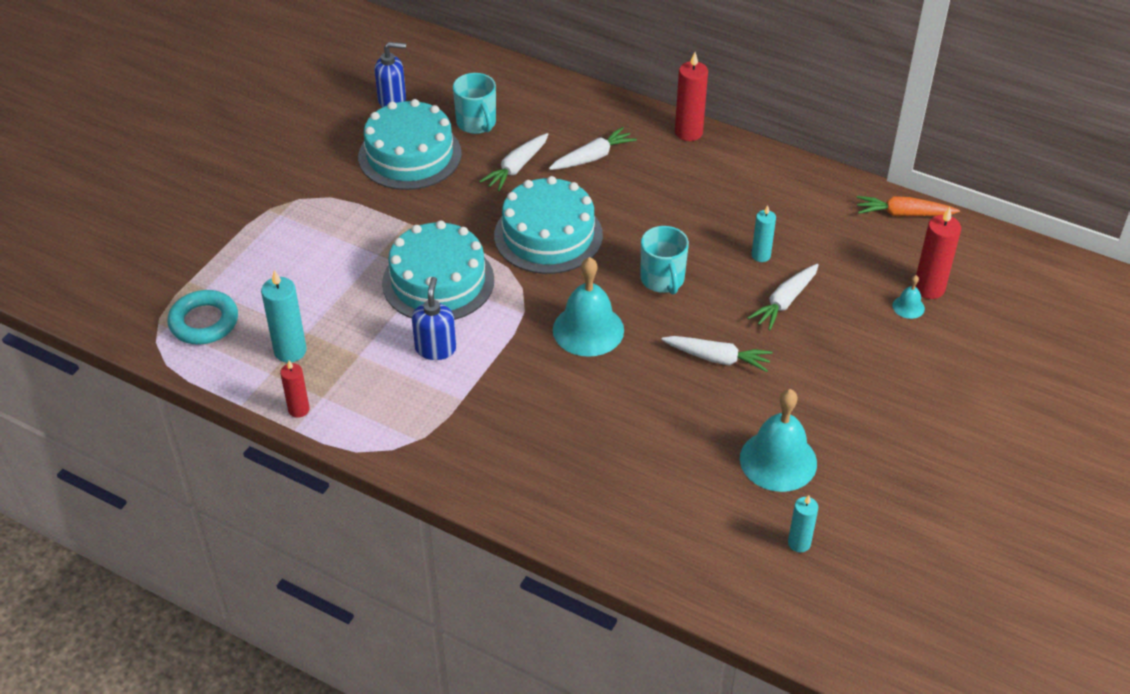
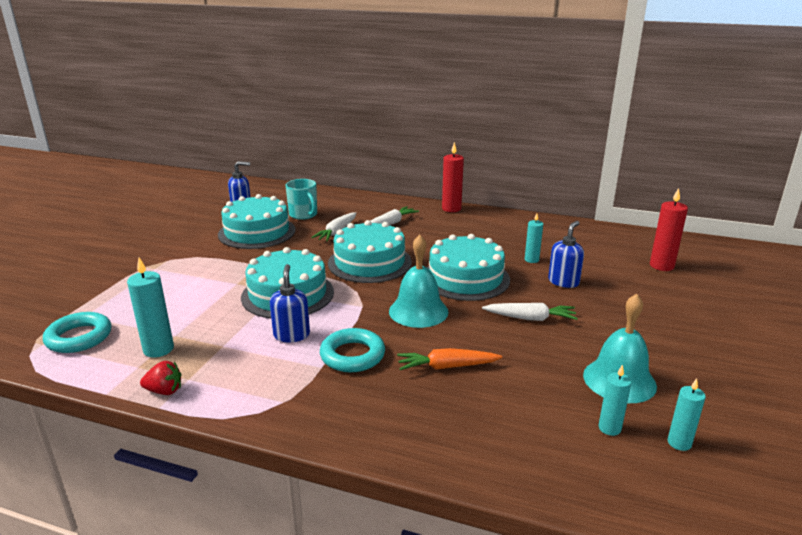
camera: 10 degrees left, 20 degrees down
(299, 409) = (164, 391): red candle -> red strawberry
(498, 387) = (352, 355): none -> turquoise ring
(662, 280) = (465, 278): turquoise mug -> turquoise cake
(737, 517) = (609, 428): none -> turquoise candle
(785, 302) = (563, 282): white carrot -> blue soap dispenser
(903, 214) = (616, 233): orange carrot -> orange carrot (447, 367)
(908, 307) = (654, 276): turquoise bell -> none

